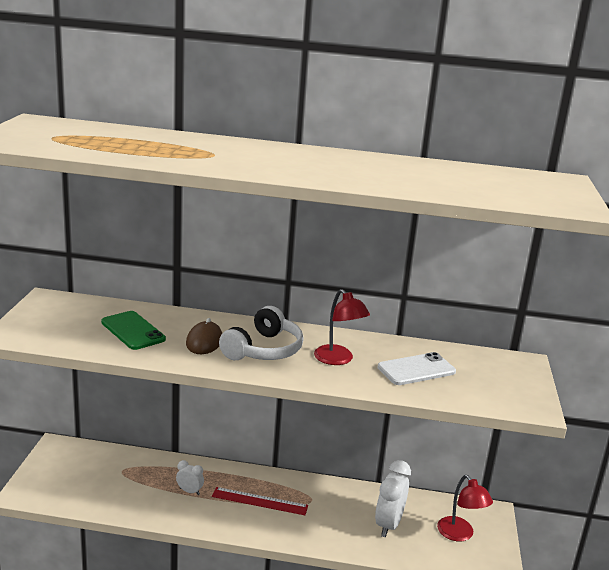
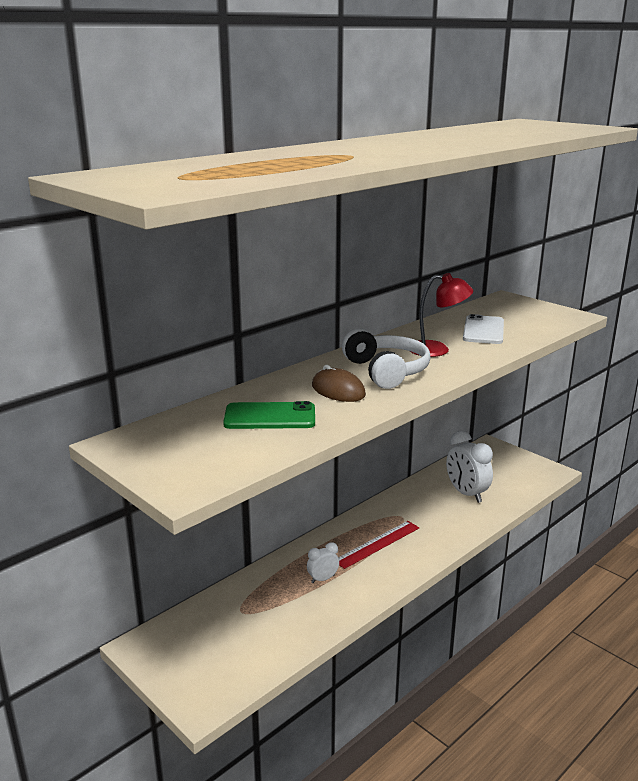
camera: 50 degrees left, 0 degrees up
(460, 534) = (504, 469): red lamp -> none

